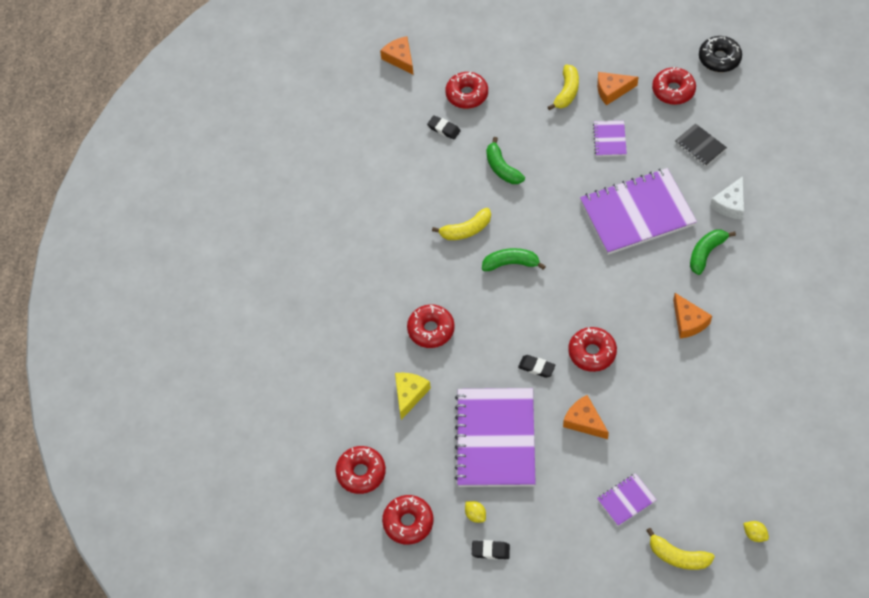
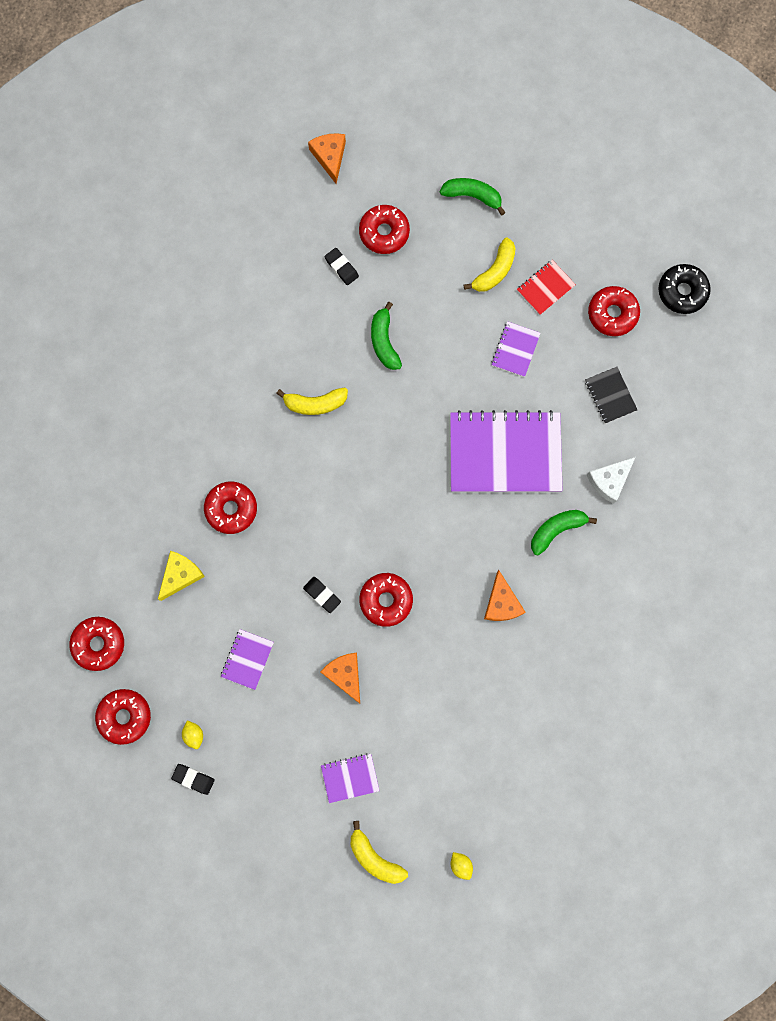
camera: 15 degrees right, 20 degrees up
(495, 439) = (247, 659): purple notebook -> purple notebook, size x0.45
(511, 263) = (346, 462): green banana -> green banana (472, 196)
(612, 90) = (545, 288): orange cheese -> red notebook

